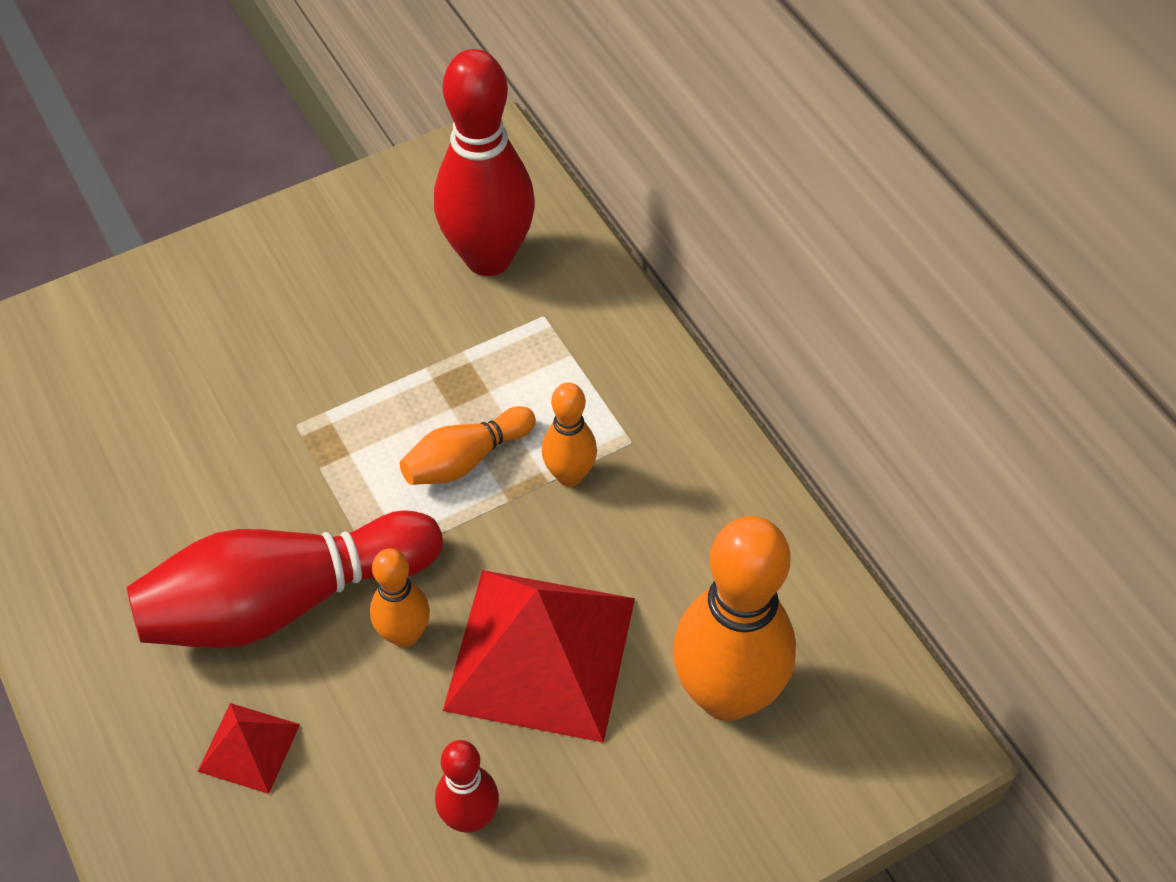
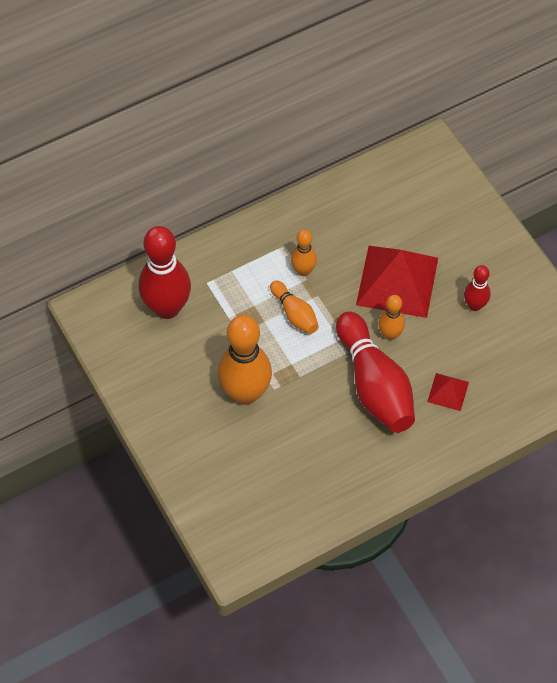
camera: 90 degrees left, 5 degrees up
(726, 695) = (414, 213): orange bowling pin -> orange bowling pin (245, 393)

